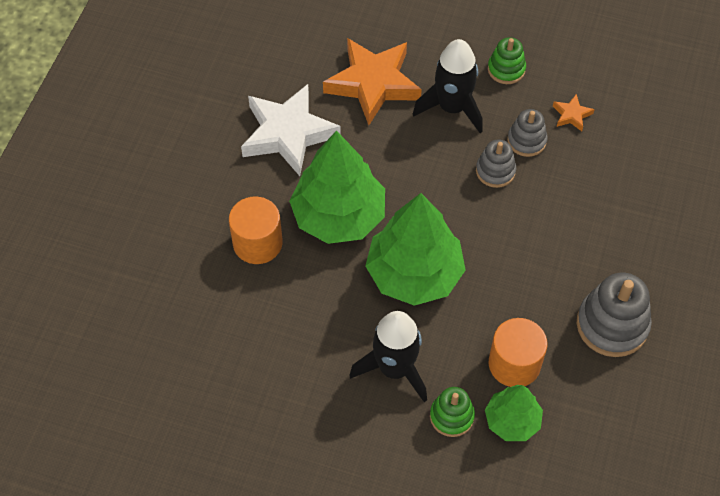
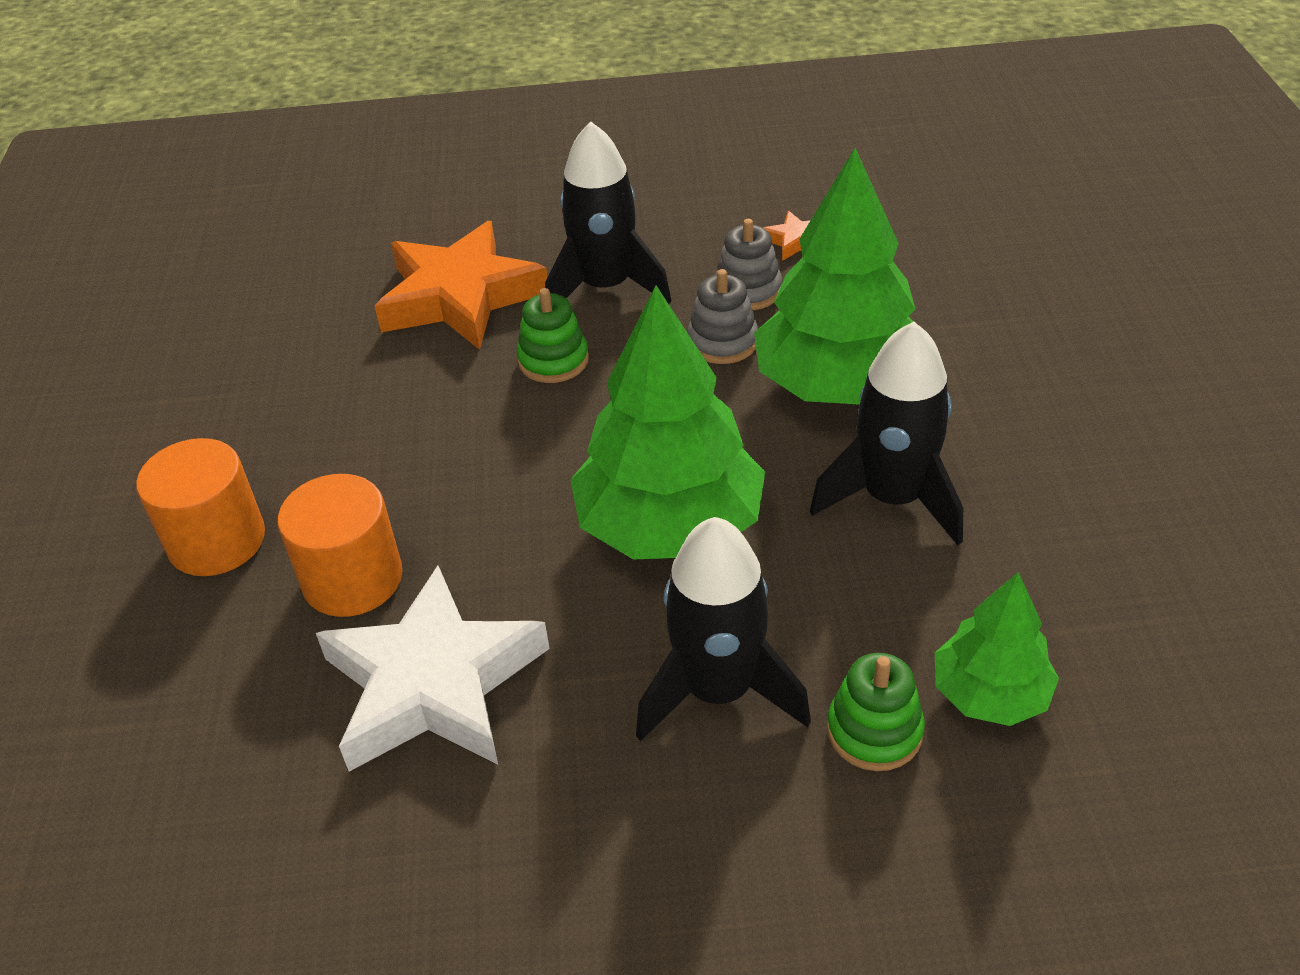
camera: 20 degrees left, 15 degrees down
(288, 134) = (343, 403): white star -> white star (433, 684)
(338, 216) = (488, 487): green tree -> green tree (838, 385)
(506, 69) = (663, 220): green stacking toy -> green stacking toy (553, 360)
(514, 364) = (931, 599): orange cylinder -> orange cylinder (217, 541)
(528, 302) = (892, 498): none -> black rocket
(612, 325) = (1052, 481): grey stacking toy -> none

